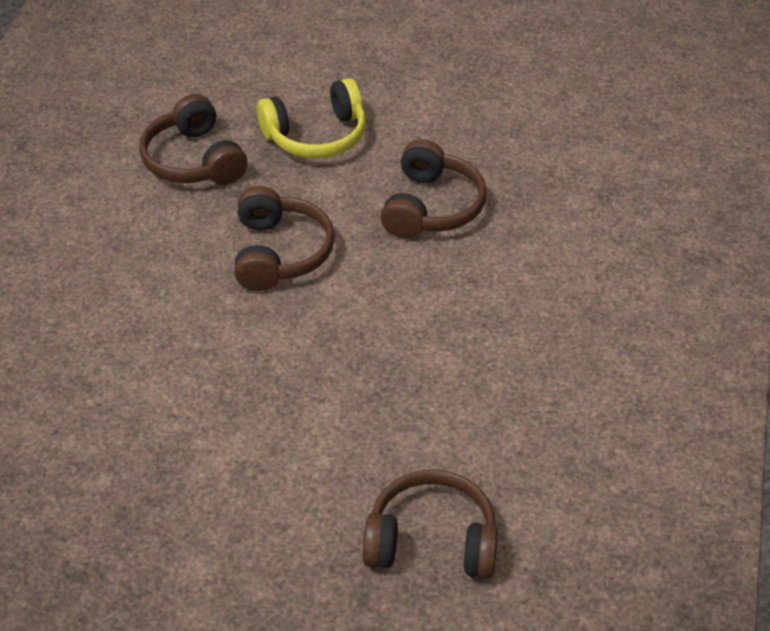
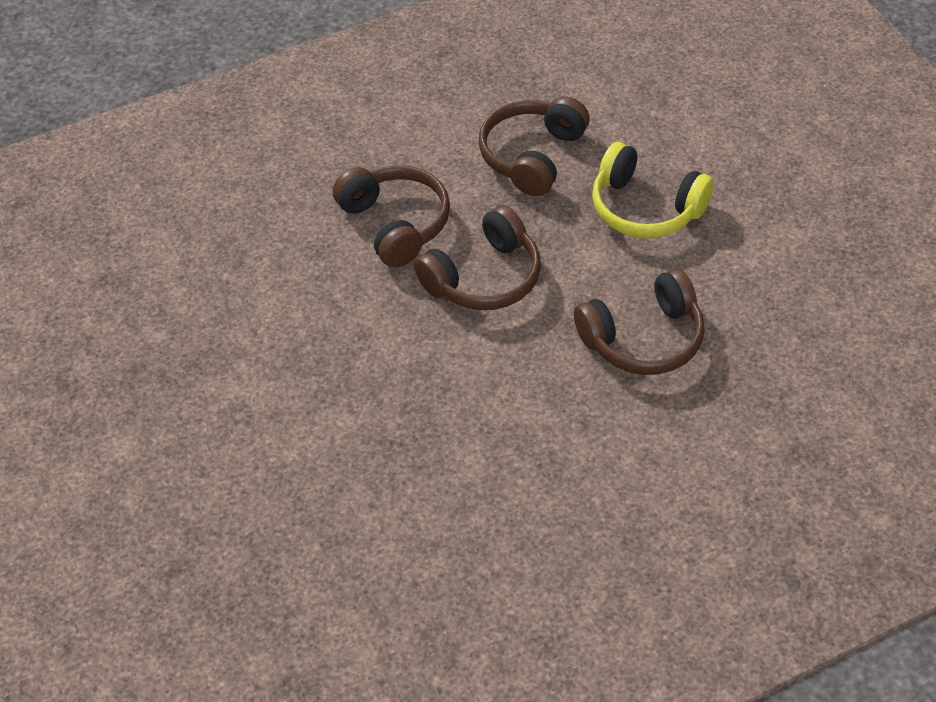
camera: 55 degrees right, 5 degrees up
(432, 541) = (267, 581): brown headphones -> brown headphones (396, 224)

